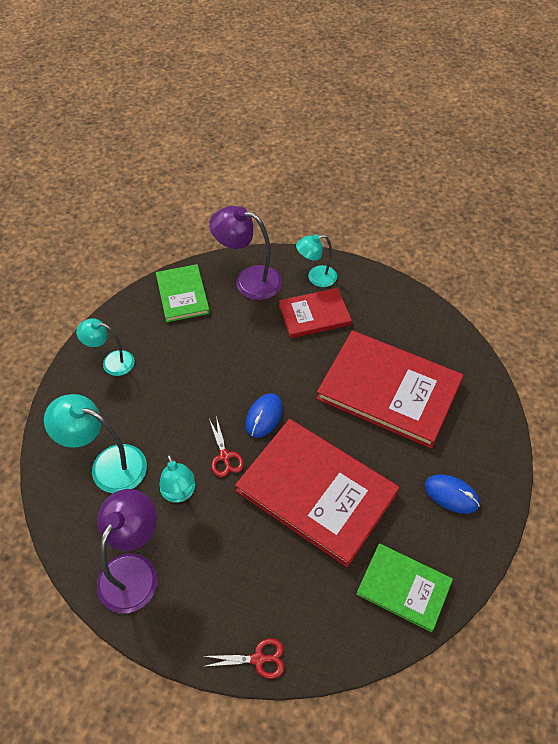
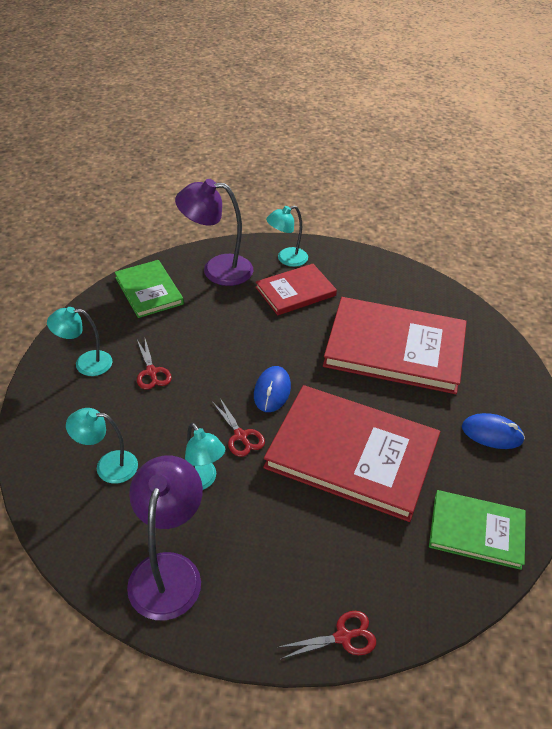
camera: 15 degrees left, 10 degrees down
(108, 465) = (108, 466): turquoise lamp -> turquoise lamp, size x0.63
(165, 380) = (151, 372): none -> red scissors

